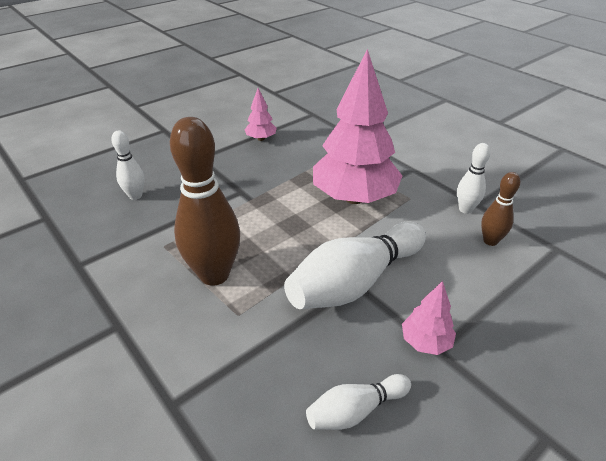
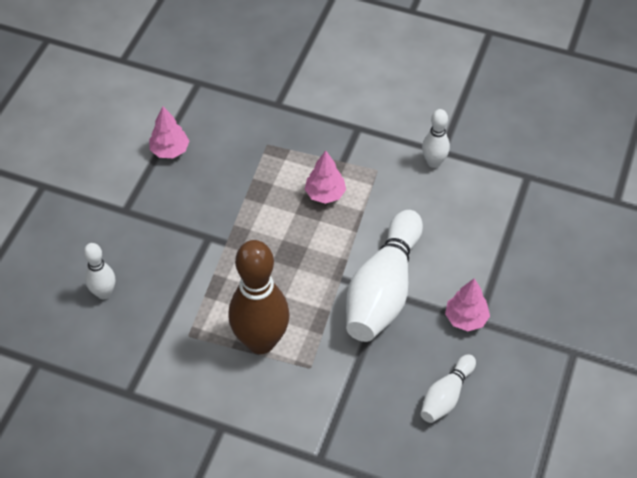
camera: 30 degrees left, 15 degrees up
(354, 198) = (325, 194): pink tree -> pink tree, size x0.43
(490, 241) = (470, 192): brown bowling pin -> none

